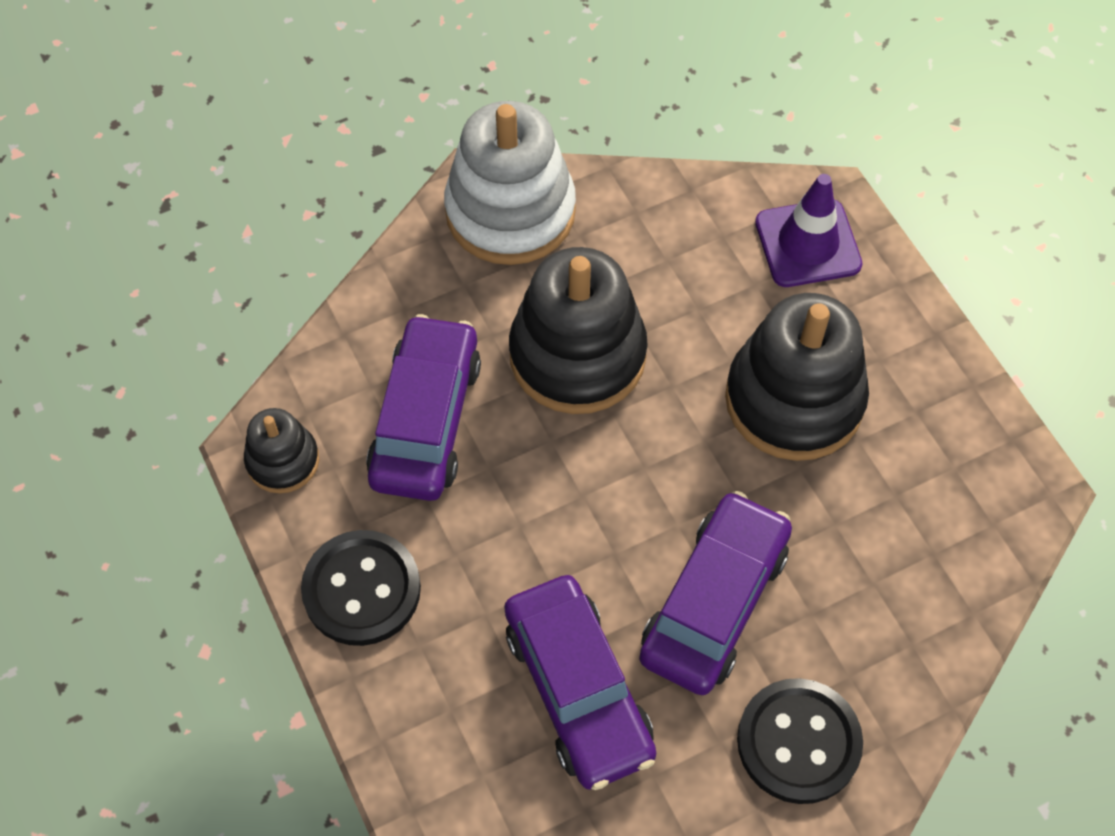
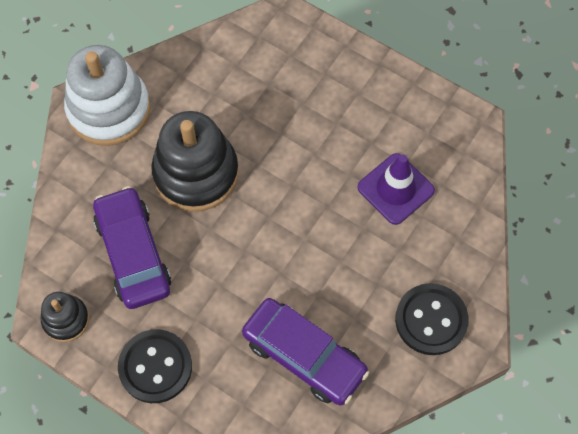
camera: 30 degrees left, 5 degrees up
(714, 602) = (347, 270): purple car -> none
(794, 400) = (326, 138): black stacking toy -> none
(808, 243) = (284, 47): purple traffic cone -> purple traffic cone (395, 189)

